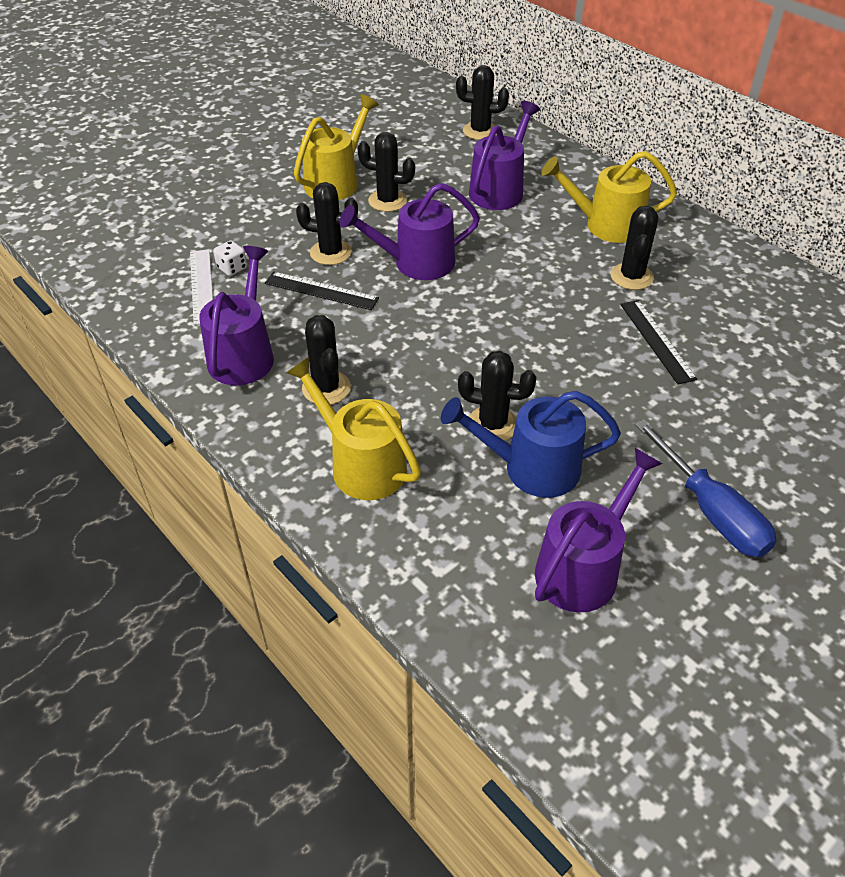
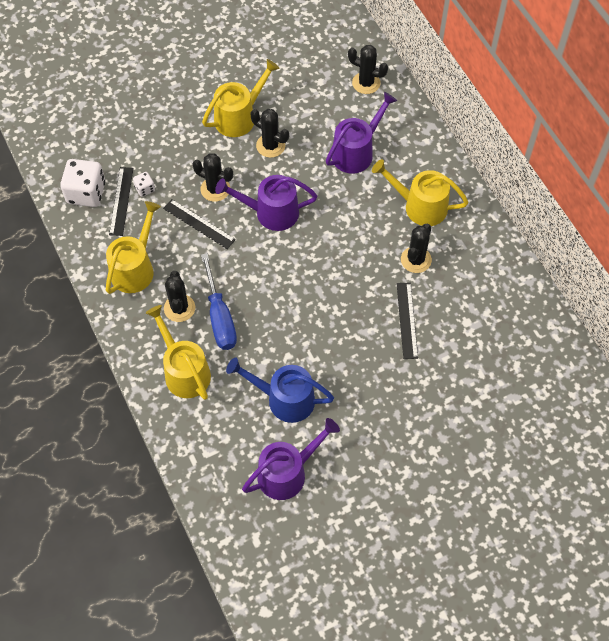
camera: 15 degrees right, 15 degrees up
(148, 286) = (86, 193): none -> white dice
(202, 286) = (121, 201): white ruler -> black ruler
(243, 354) = (135, 268): purple watering can -> yellow watering can
(492, 424) = (273, 361): black cactus -> none
(711, 511) = (379, 455): blue screwdriver -> blue screwdriver (220, 317)

